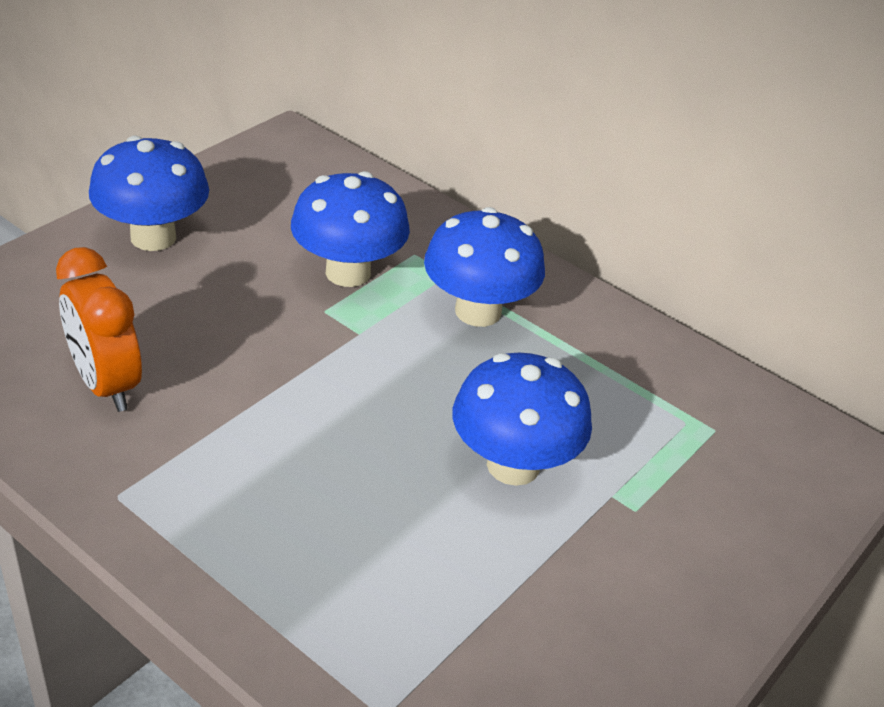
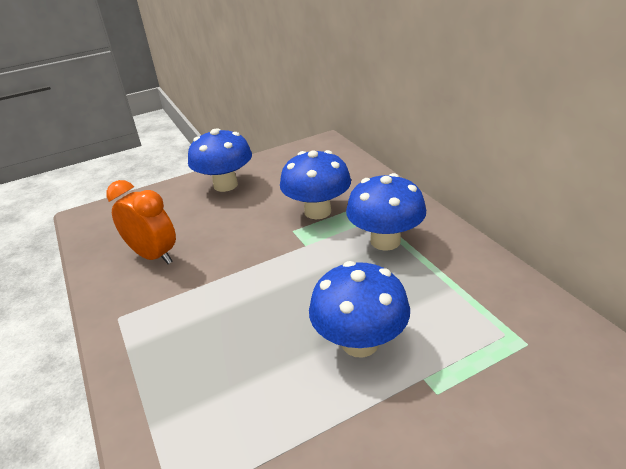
camera: 30 degrees right, 5 degrees down
(106, 384) = (153, 256): orange clock -> orange clock turned 135 degrees clockwise

